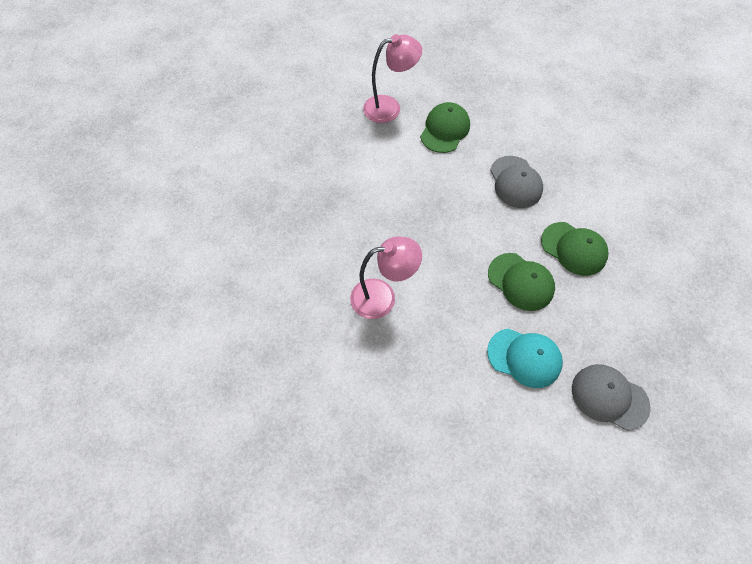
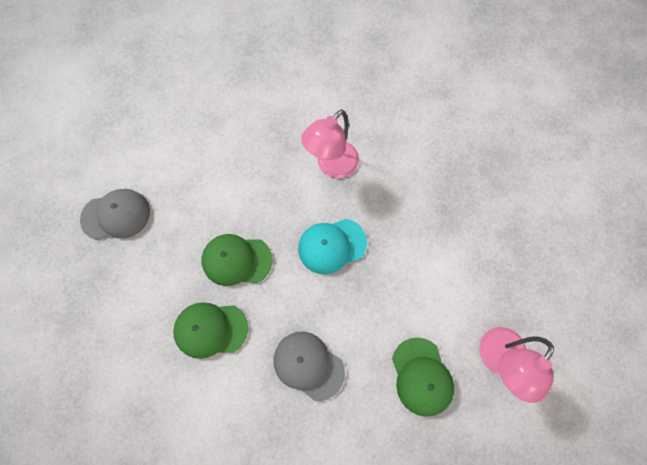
camera: 140 degrees right, 10 degrees up
(524, 357) = (195, 199): turquoise cap -> turquoise cap (331, 246)

